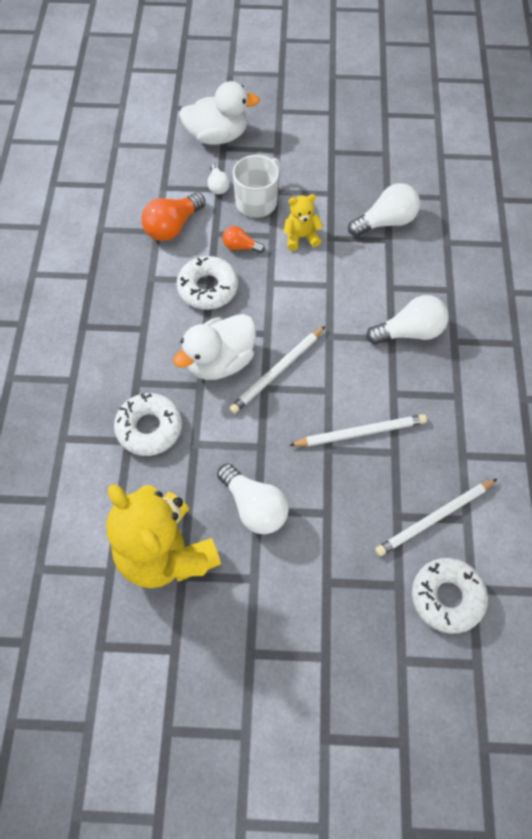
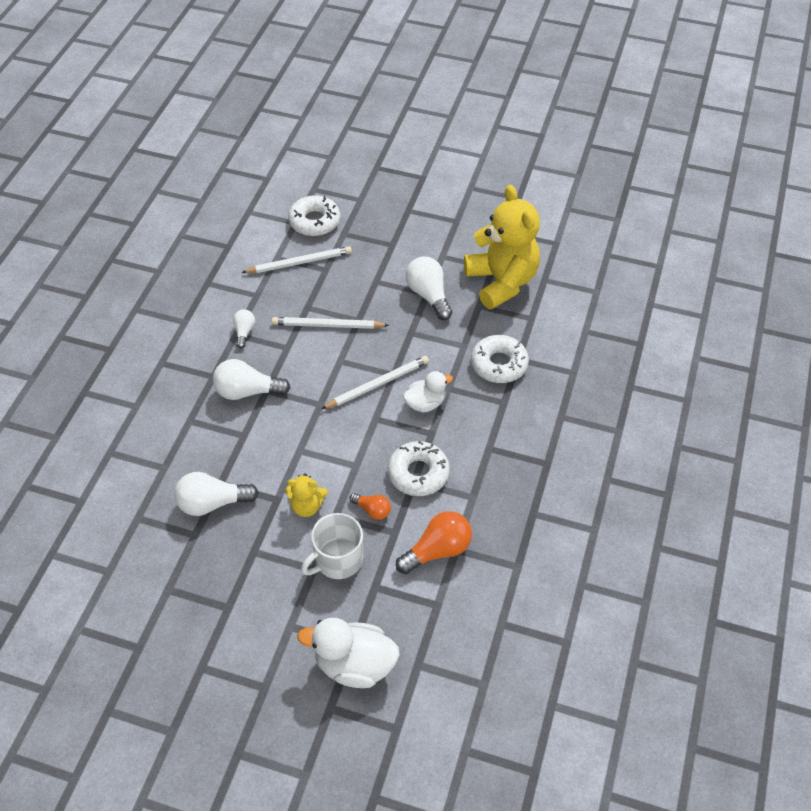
camera: 165 degrees left, 10 degrees down
(218, 186) = (374, 591): white light bulb -> white light bulb (244, 332)
(220, 361) = (425, 403): white duck -> white duck, size x0.63

